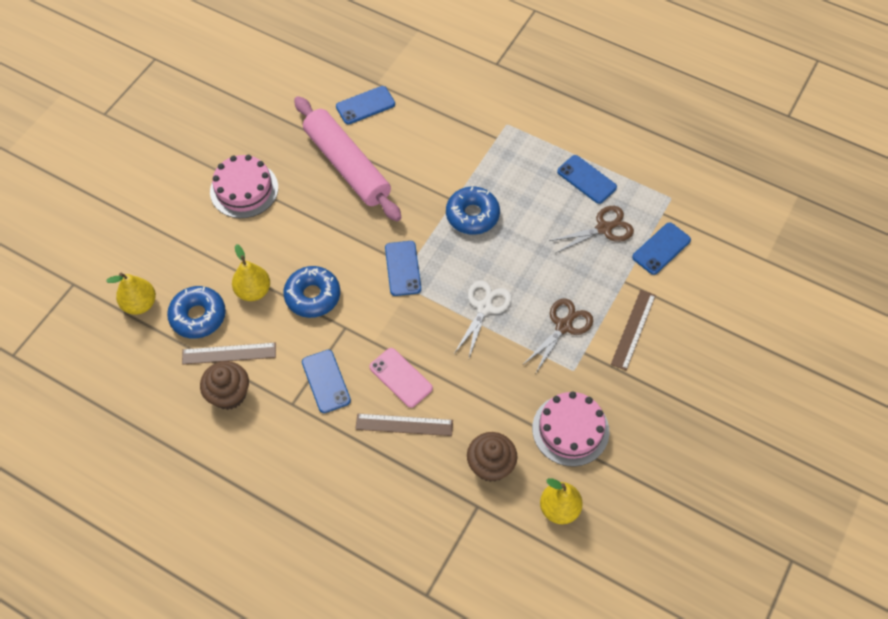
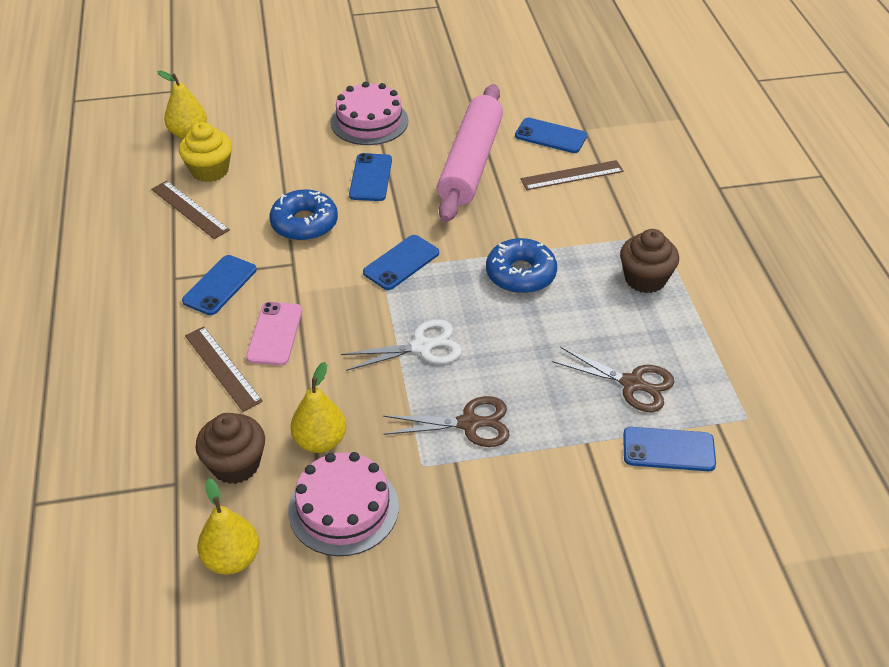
camera: 50 degrees right, 15 degrees down
(198, 316) = (210, 170): blue donut -> yellow cupcake
(229, 394) = (147, 233): brown cupcake -> brown cupcake (645, 279)
(253, 291) = (270, 186): yellow pear -> yellow pear (320, 441)
(586, 179) = (675, 333): blue phone -> blue phone (371, 178)
(633, 329) = (532, 488): brown ruler -> brown ruler (572, 175)

